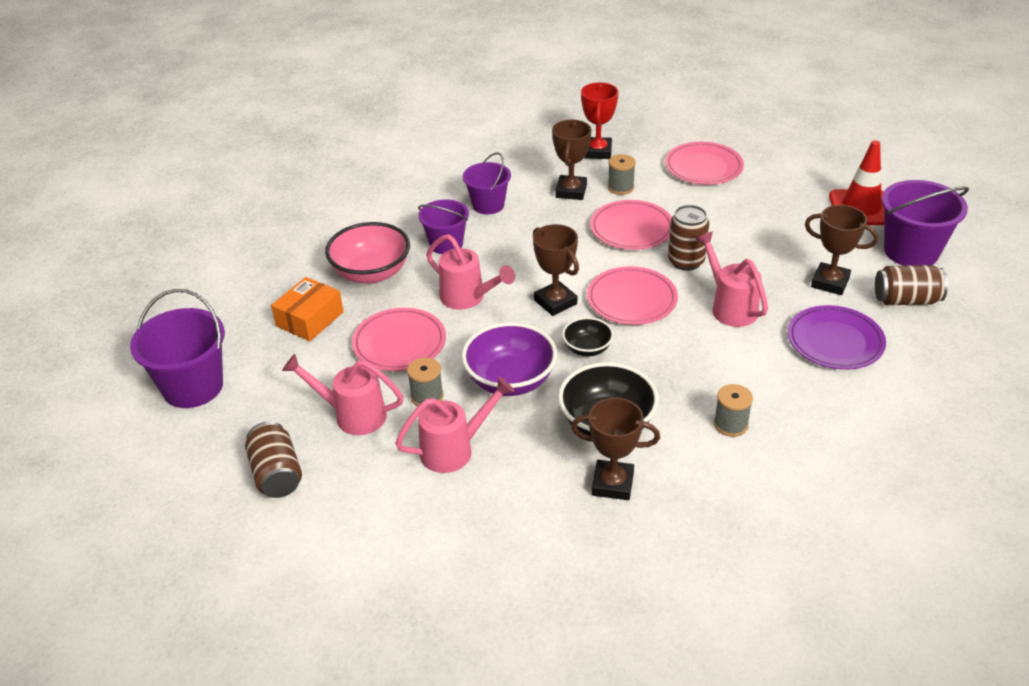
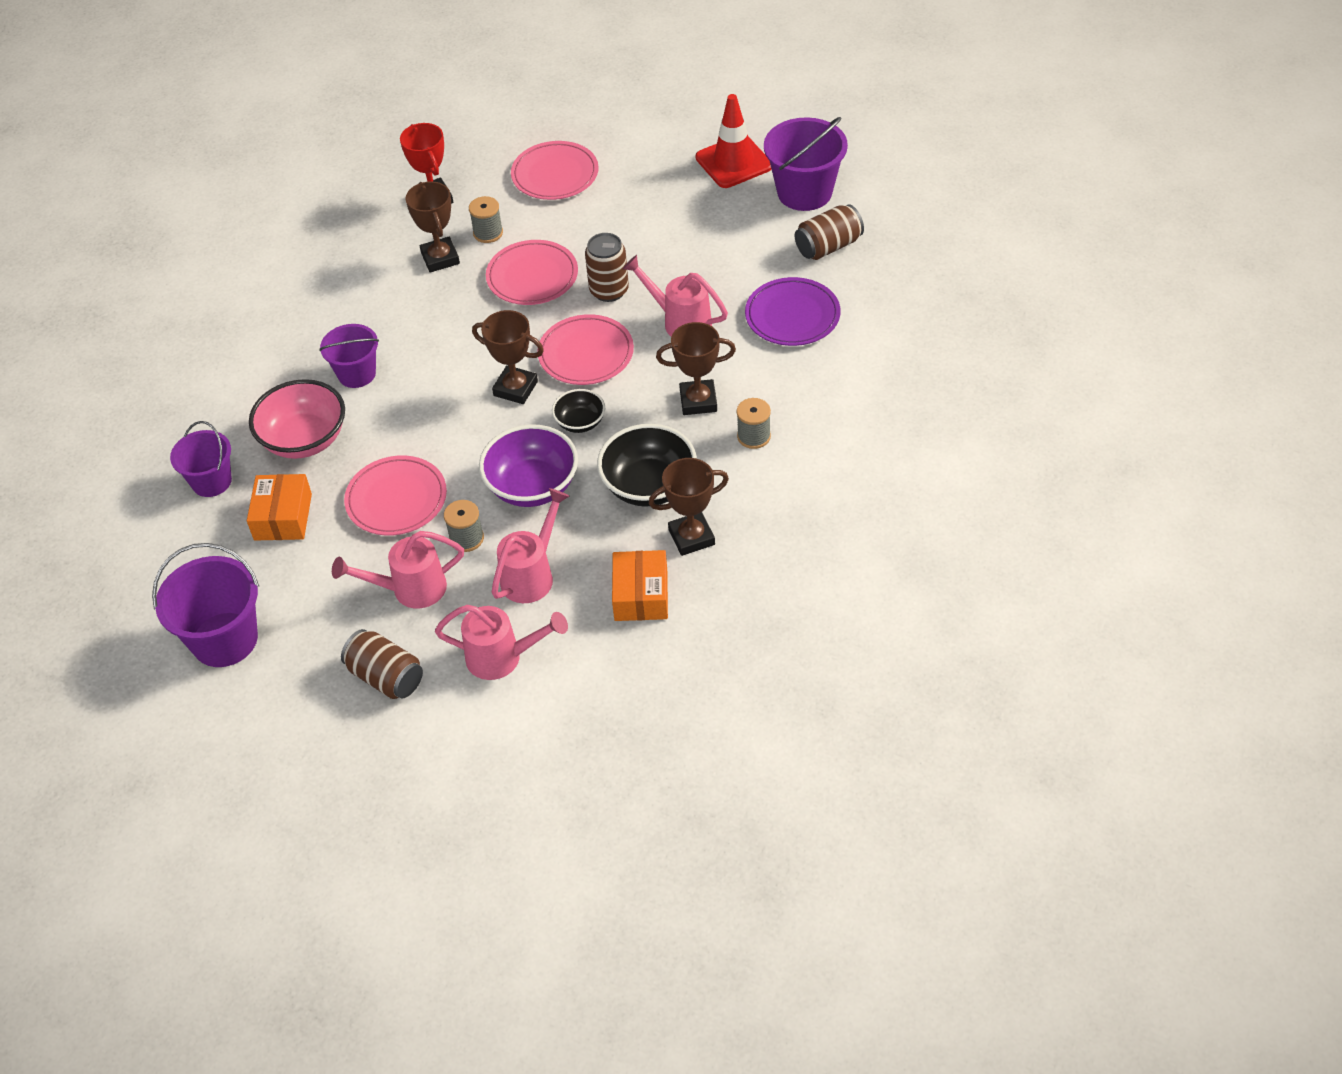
camera: 30 degrees left, 10 degrees up
(468, 298) = (426, 422): pink watering can -> pink watering can (502, 657)
(488, 205) = (365, 310): purple bucket -> purple bucket (211, 481)
(531, 512) = (641, 595): none -> orange box
(830, 282) = (753, 257): brown trophy -> brown trophy (698, 401)

